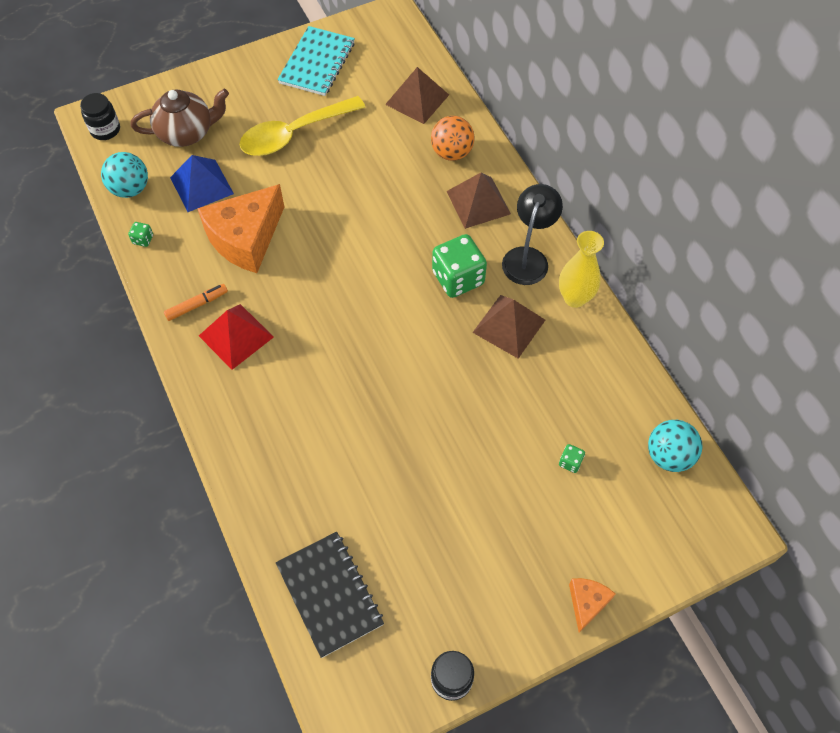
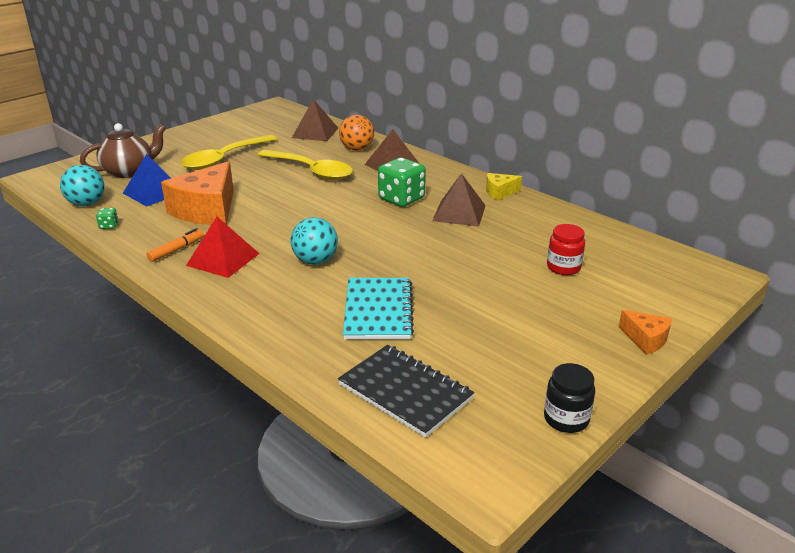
camera: 20 degrees left, 30 degrees down
(105, 130) = (52, 180): black jar -> none
(317, 63) = (226, 129): turquoise notebook -> turquoise notebook (378, 311)
(381, 188) = (311, 171): none -> yellow spoon
(528, 257) = (449, 181): black lamp -> none
(570, 462) = (563, 267): green dice -> red jar
(575, 298) = (499, 192): yellow vase -> yellow cheese
(587, 603) = (646, 339): orange cheese -> orange cheese turned 135 degrees clockwise
(669, 455) = (636, 249): turquoise ball -> turquoise ball (315, 261)

